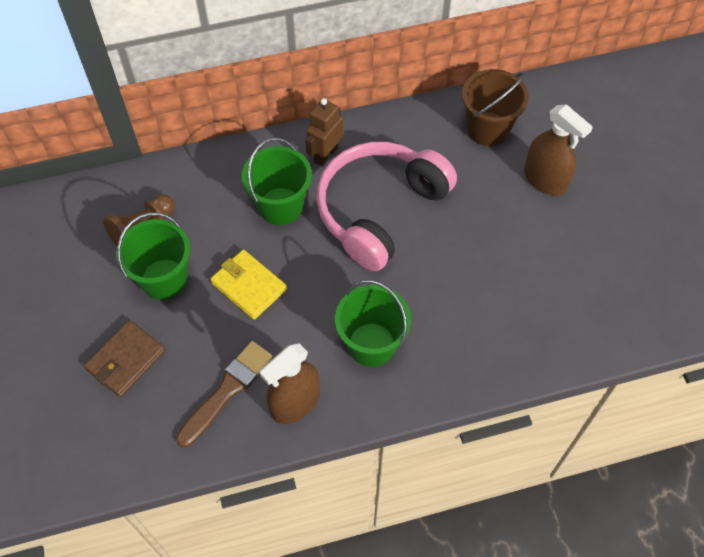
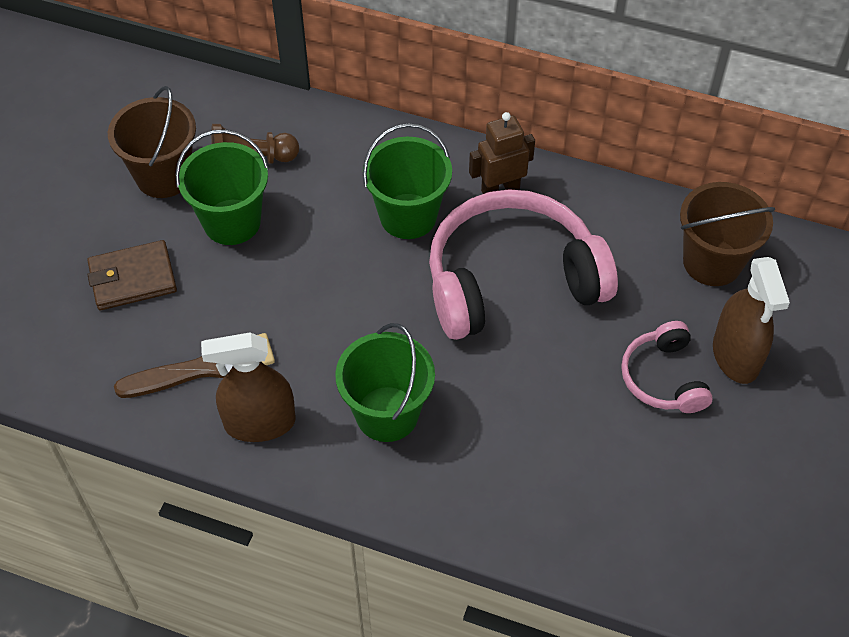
camera: 35 degrees right, 5 degrees down
(88, 275) = (164, 176): none -> brown bucket
(249, 286) = (309, 278): yellow wallet -> none
(515, 218) = (663, 378): none -> pink headphones

